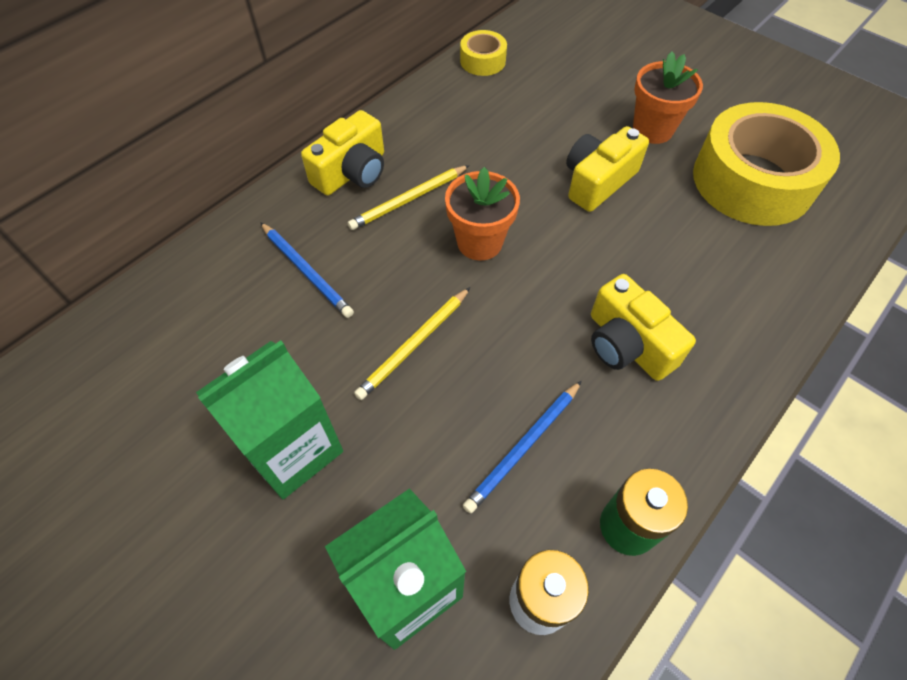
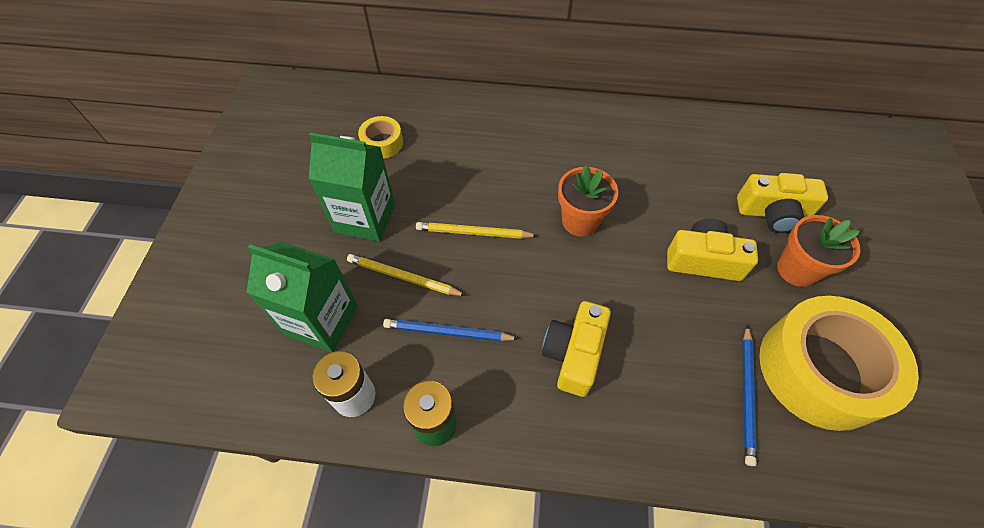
camera: 55 degrees right, 0 degrees up
(307, 271) = (480, 151): blue pencil -> blue pencil (747, 395)
(352, 172) = (571, 124): yellow camera -> yellow camera (772, 213)
(408, 200) = (577, 164): yellow pencil -> yellow pencil (403, 277)
(482, 61) = (743, 129): yellow tape -> yellow tape (382, 143)

